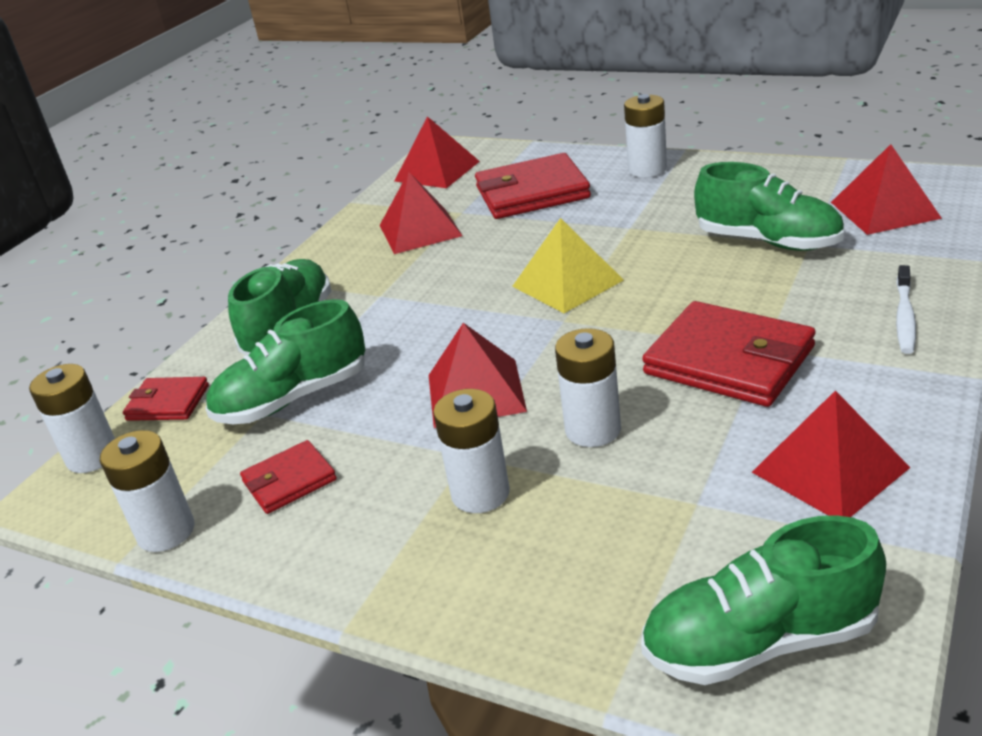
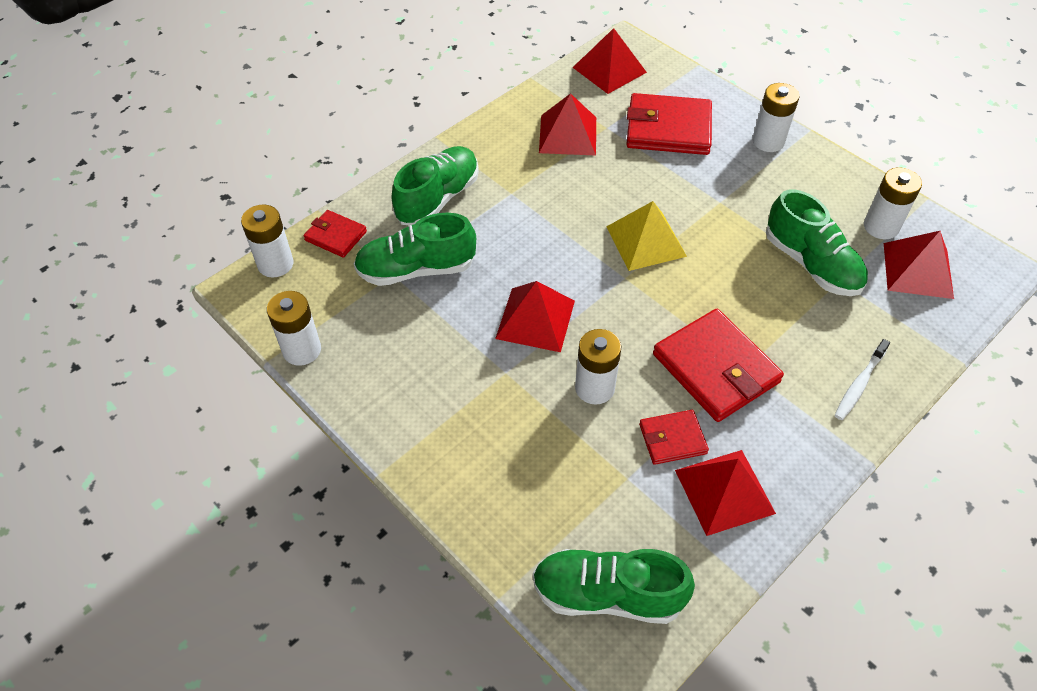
camera: 15 degrees right, 20 degrees up
(289, 481) = (388, 342): red wallet -> red wallet (672, 439)
(480, 493) = (500, 408): white battery -> white battery (881, 227)

